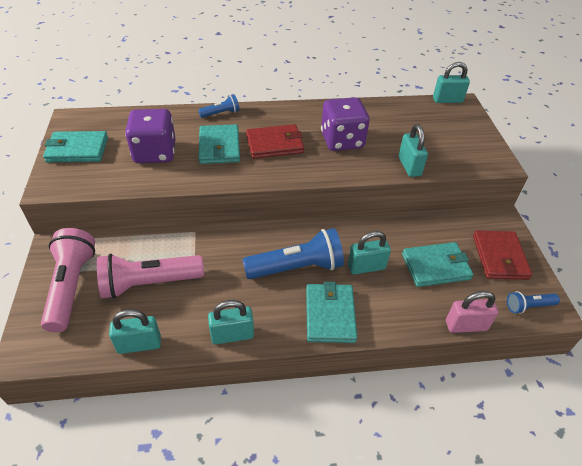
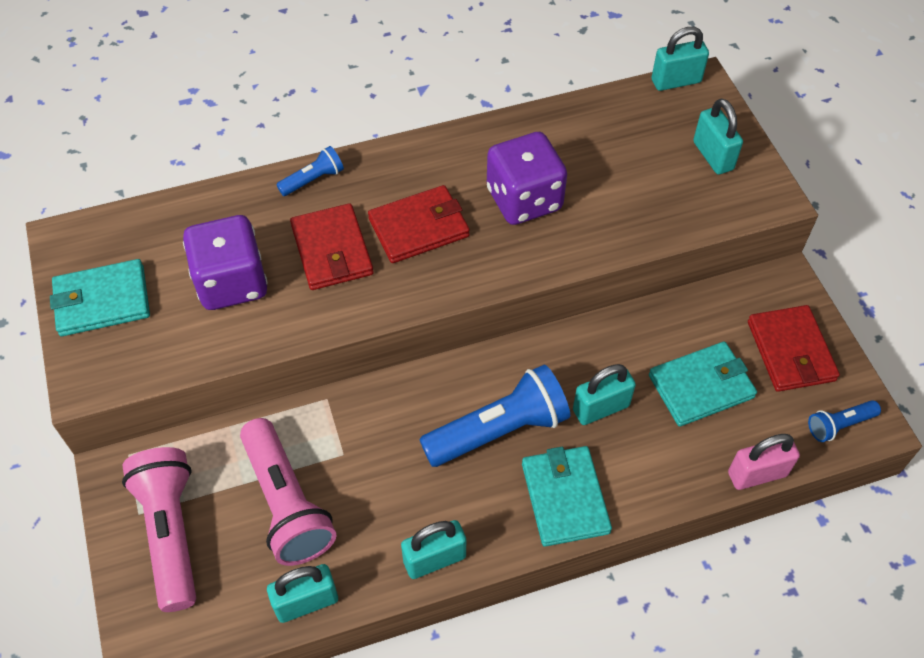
camera: 10 degrees left, 10 degrees up
(149, 283) = (287, 503): pink flashlight -> pink flashlight turned 90 degrees counterclockwise
(219, 147) = (332, 250): turquoise wallet -> red wallet
(409, 166) = (638, 231): turquoise padlock -> turquoise padlock (713, 156)

